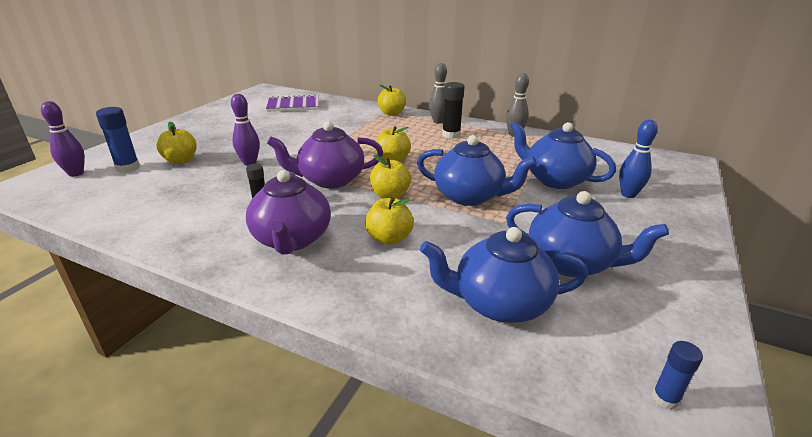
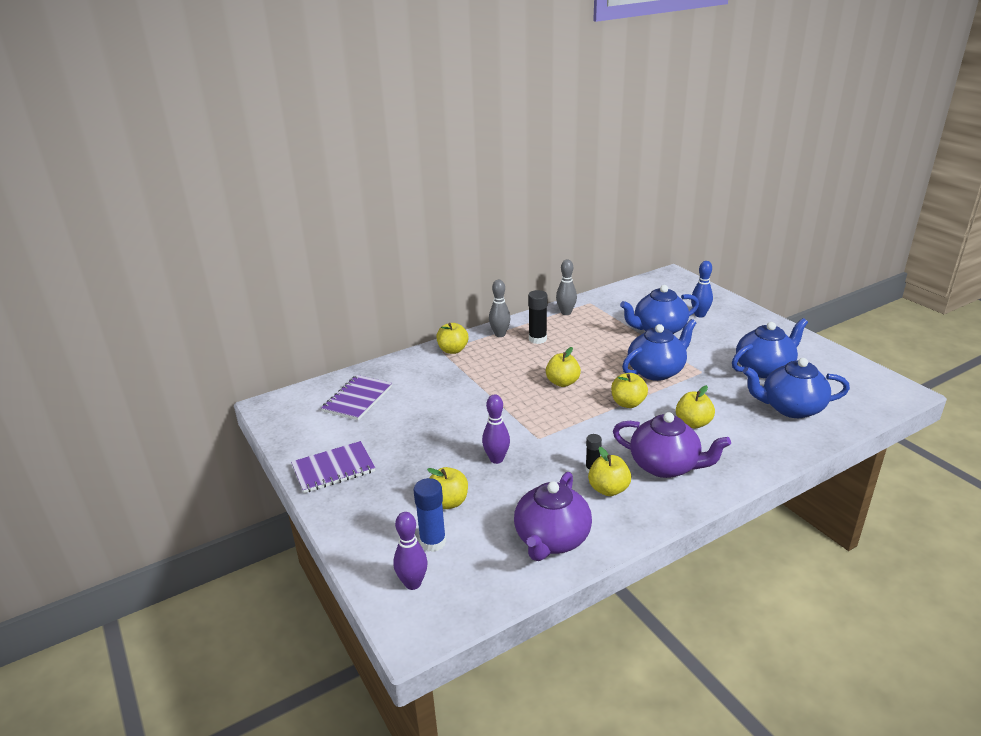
camera: 55 degrees left, 0 degrees up
(204, 120) = (333, 469): none -> purple notebook
(232, 218) = (608, 489): none -> yellow apple
(330, 180) = (575, 423): purple teapot -> purple teapot (551, 539)
(499, 303) = (791, 408): blue teapot -> blue teapot turned 60 degrees clockwise
(665, 398) = (882, 393): blue glue stick -> none

